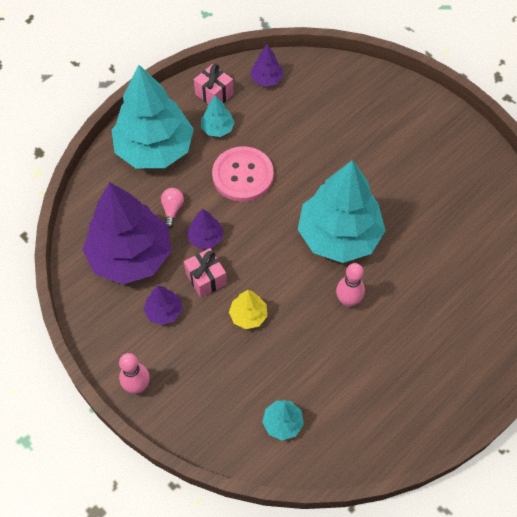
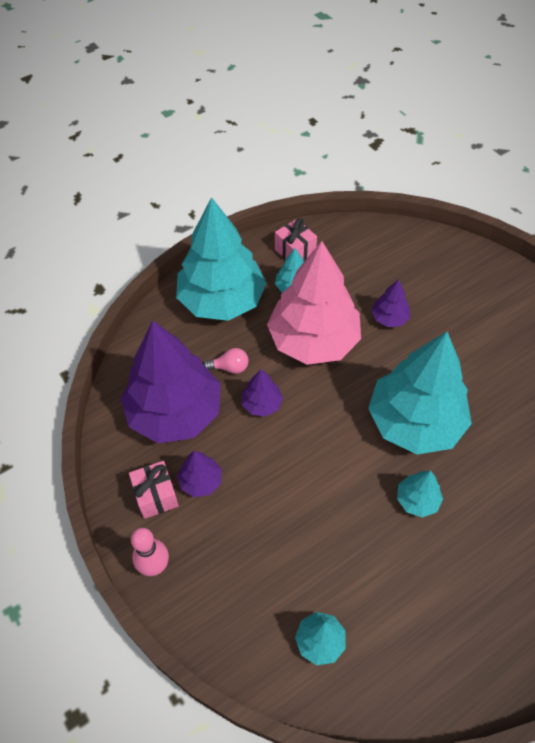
camera: 10 degrees right, 5 degrees down
(172, 209) = (230, 367): pink light bulb -> pink light bulb turned 75 degrees clockwise
(206, 279) = (255, 450): pink gift -> pink gift (156, 496)
(243, 175) = (313, 340): pink button -> pink tree
(248, 315) = (297, 500): yellow tree -> none
(266, 79) = (353, 243): purple tree -> purple tree (389, 318)
(348, 300) = (417, 500): pink bowling pin -> turquoise tree

